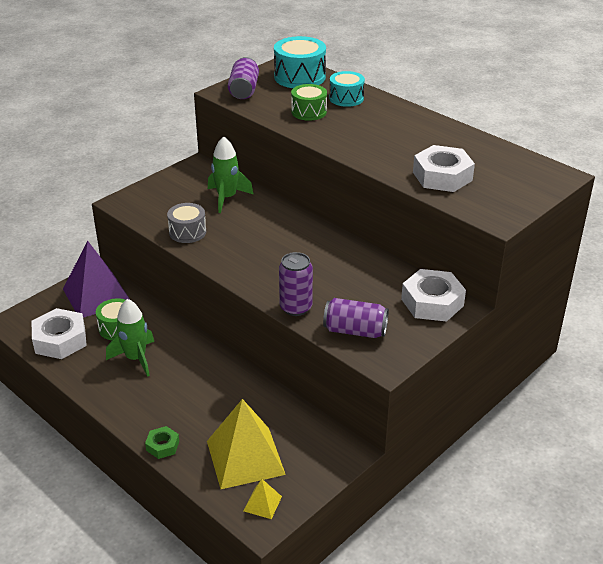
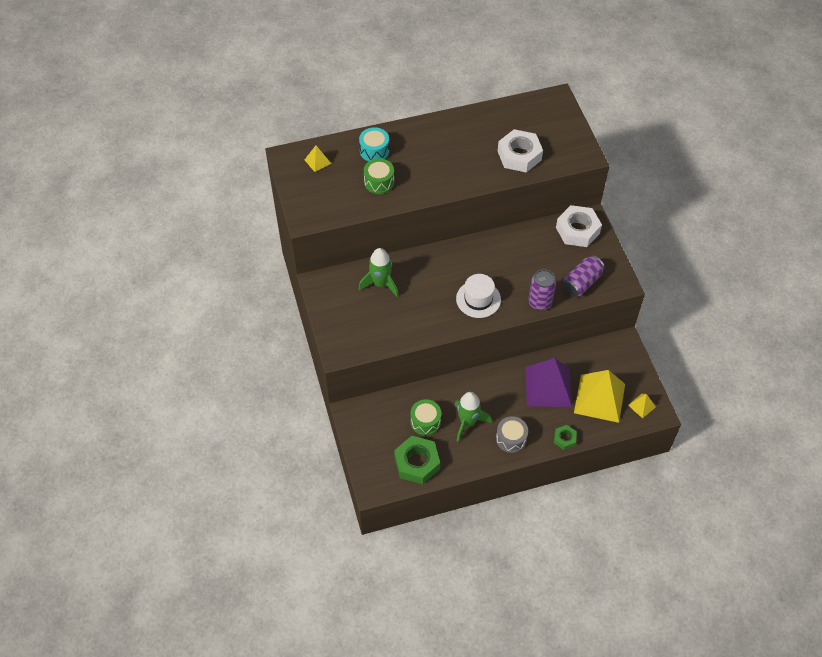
camera: 60 degrees left, 20 degrees up
(60, 340) = (417, 463): white nut -> green nut
(96, 295) = (376, 421): purple pyramid -> purple pyramid (548, 387)
(187, 232) = (410, 326): grey drum -> grey drum (511, 439)
(244, 90) = (313, 205): purple can -> none
(261, 263) = (478, 299): none -> white hat
(300, 77) = (317, 161): turquoise drum -> yellow pyramid

